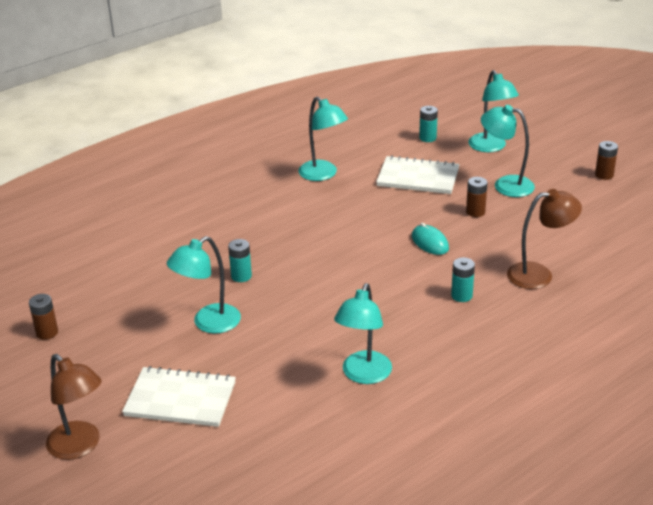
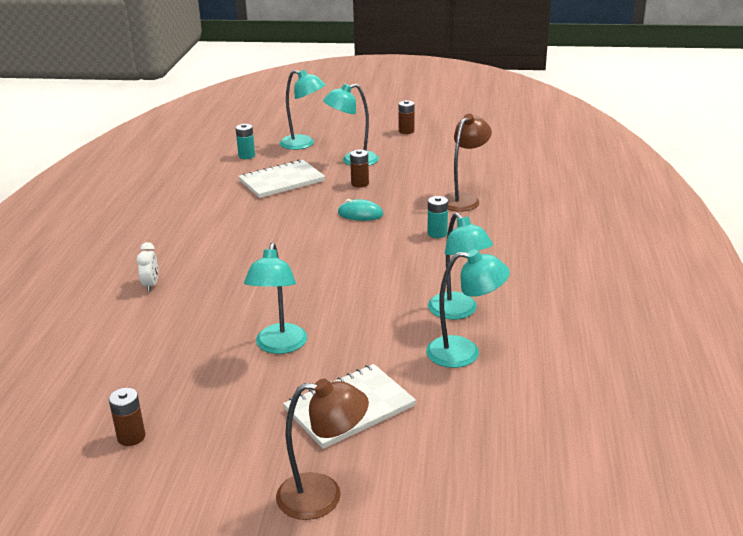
camera: 45 degrees left, 5 degrees down
(203, 225) = (151, 285): none -> white clock
(241, 276) = (250, 302): turquoise battery -> none
(323, 175) = (201, 209): turquoise lamp -> turquoise lamp (464, 353)

